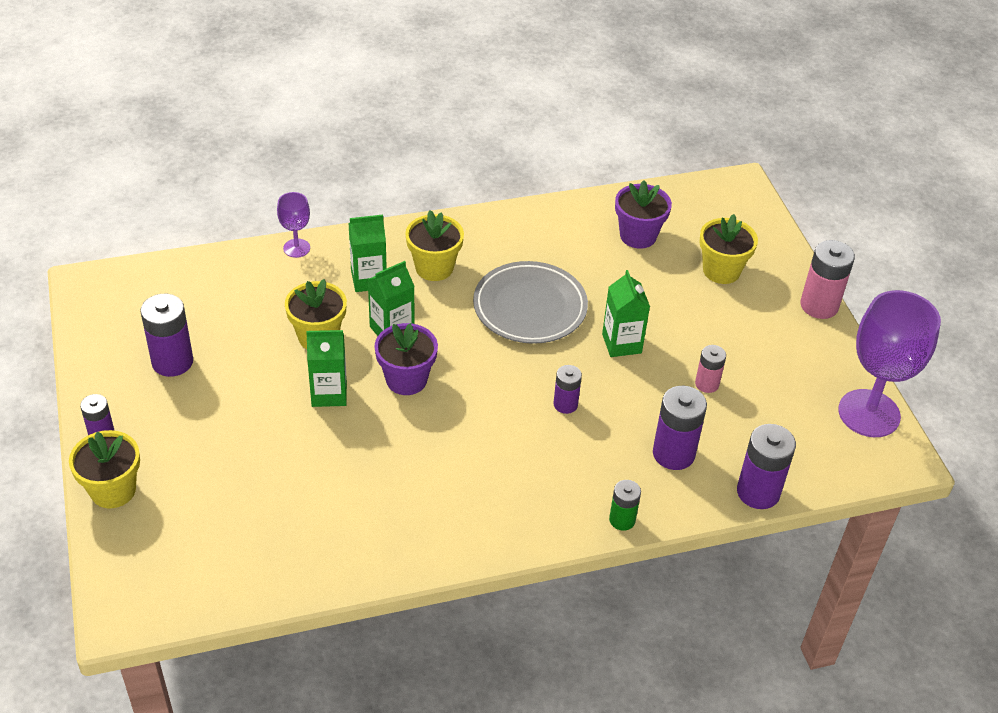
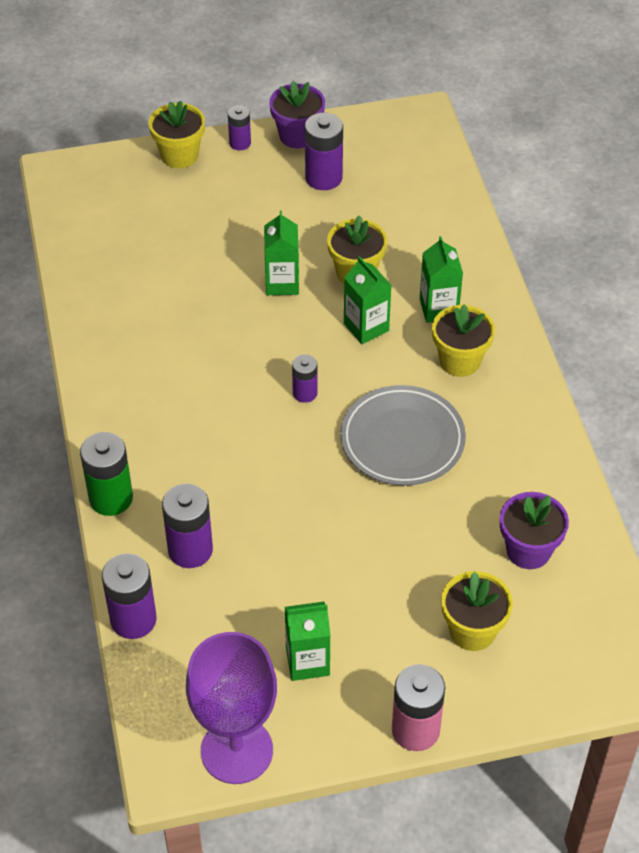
camera: 95 degrees right, 5 degrees up
(296, 248) = (481, 253): purple goblet -> none
(406, 380) = (298, 338): purple flower pot -> purple flower pot (297, 136)
(565, 404) = (261, 463): purple battery -> purple battery (305, 393)
(621, 343) = (348, 518): green carton -> green carton (307, 661)
(622, 520) = (111, 498): green battery -> green battery, size x1.69
(707, 384) = (287, 592): pink battery -> none

